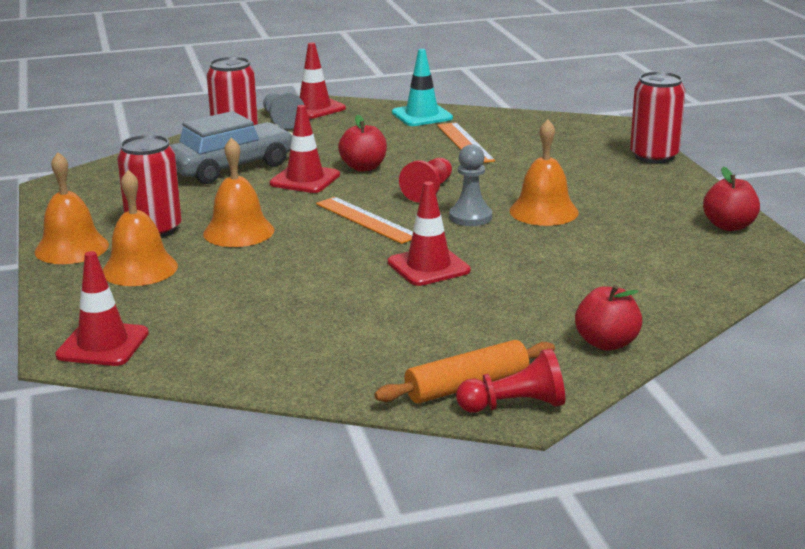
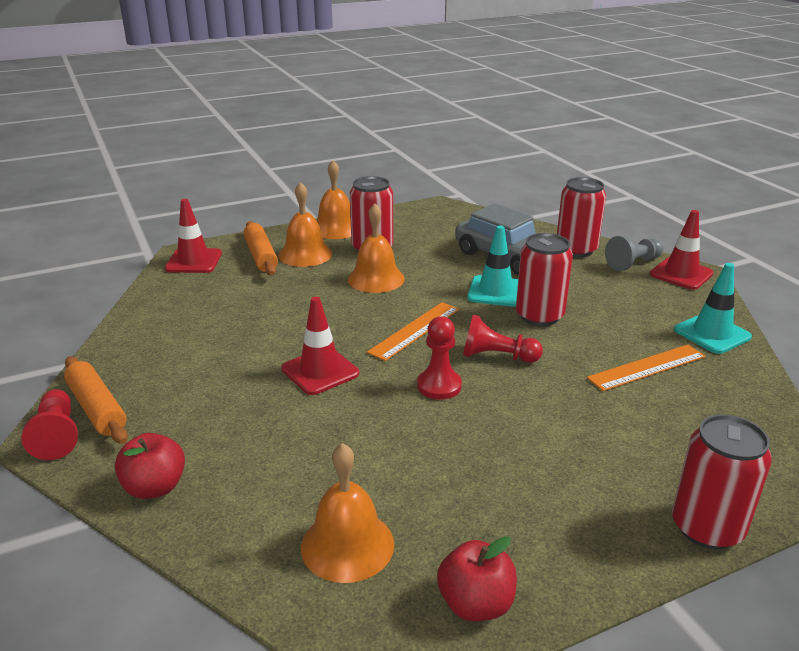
camera: 80 degrees right, 5 degrees up
(122, 297) = (261, 256): none -> orange rolling pin
(305, 179) = (495, 291): red traffic cone -> turquoise traffic cone
(363, 167) = (539, 316): red apple -> red can
(470, 217) = (439, 386): grey pawn -> red pawn
(543, 211) = (470, 433): orange bell -> orange bell (347, 545)

